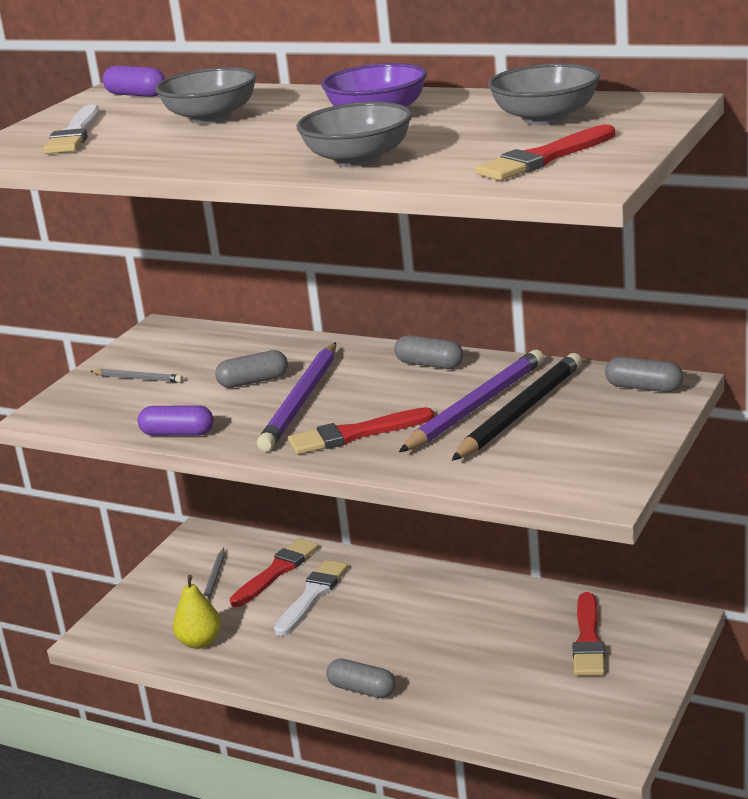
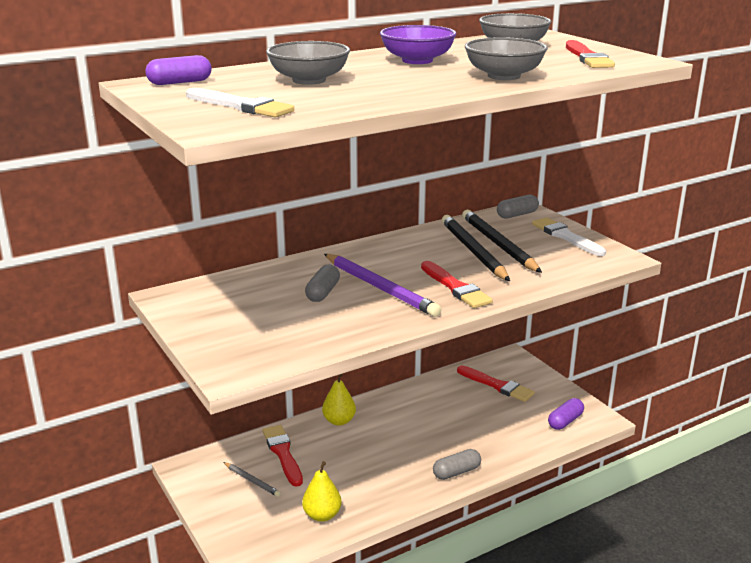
camera: 60 degrees left, 0 degrees up
(138, 378) = (239, 325): grey pencil -> none
(178, 433) = (359, 335): purple capsule -> purple capsule (565, 421)
(312, 596) = (331, 451): white brush -> white brush (566, 237)
(355, 434) = (455, 287): red brush -> red brush turned 45 degrees counterclockwise
(373, 573) = (339, 421): none -> yellow pear
(429, 364) = (396, 245): grey capsule -> none
(476, 406) = (473, 251): purple pencil -> black pencil

